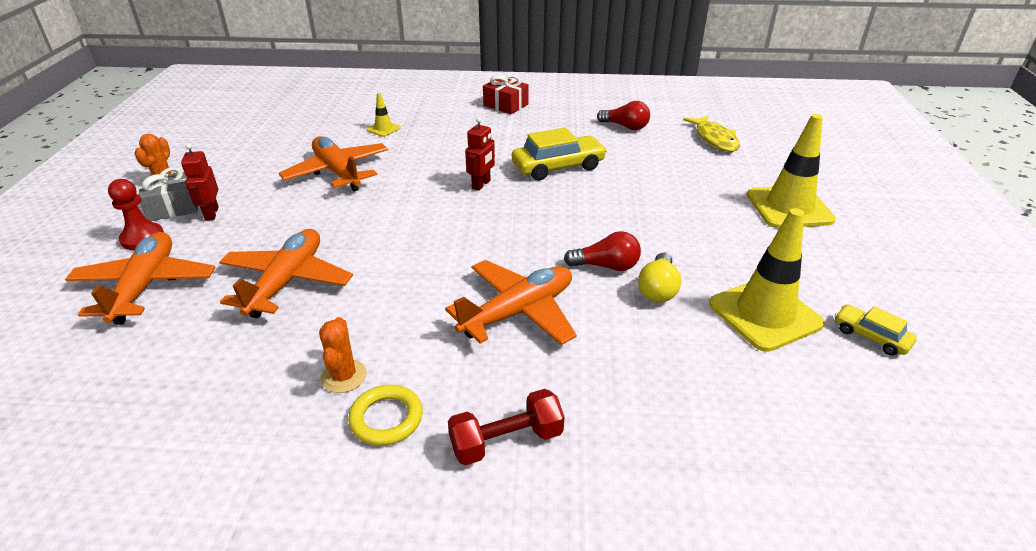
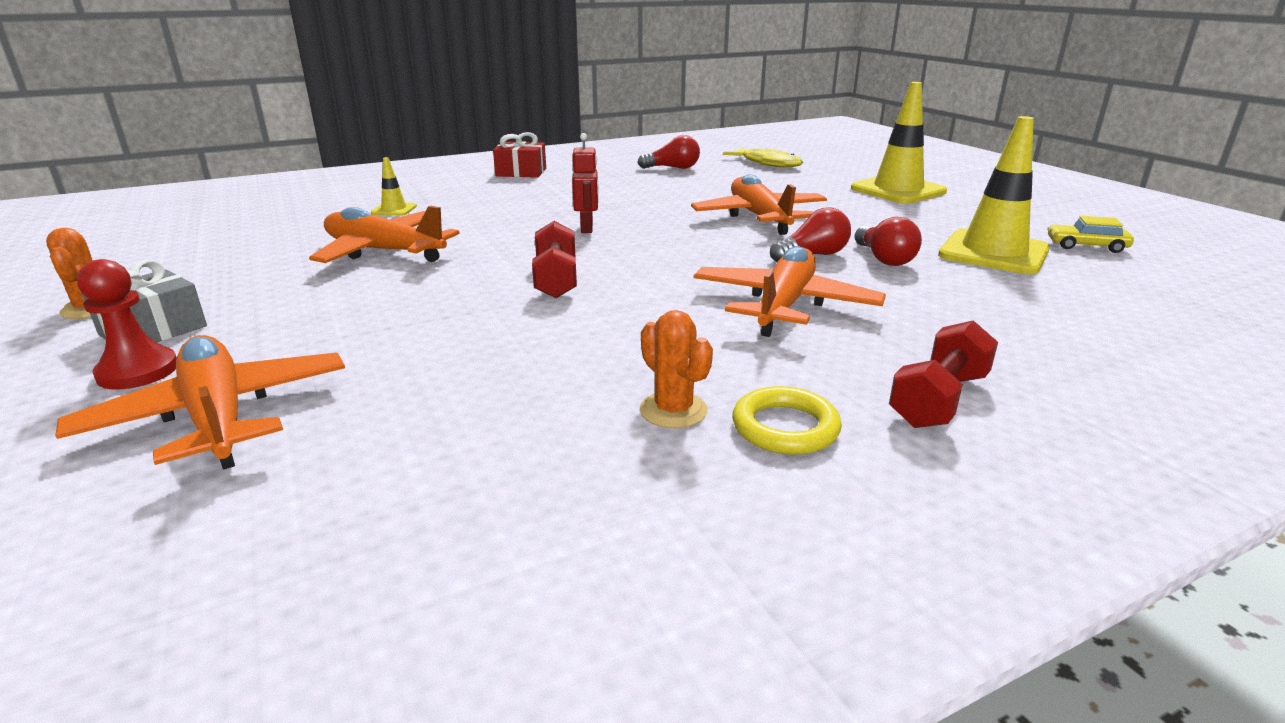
camera: 30 degrees left, 10 degrees down
(211, 214) = (235, 322): red robot -> none
(287, 281) = (458, 353): orange plane -> orange plane (759, 217)
(405, 233) = (556, 279): none -> red dumbbell
(558, 167) = (650, 203): yellow car -> none
(658, 289) = (884, 259): yellow light bulb -> red light bulb

